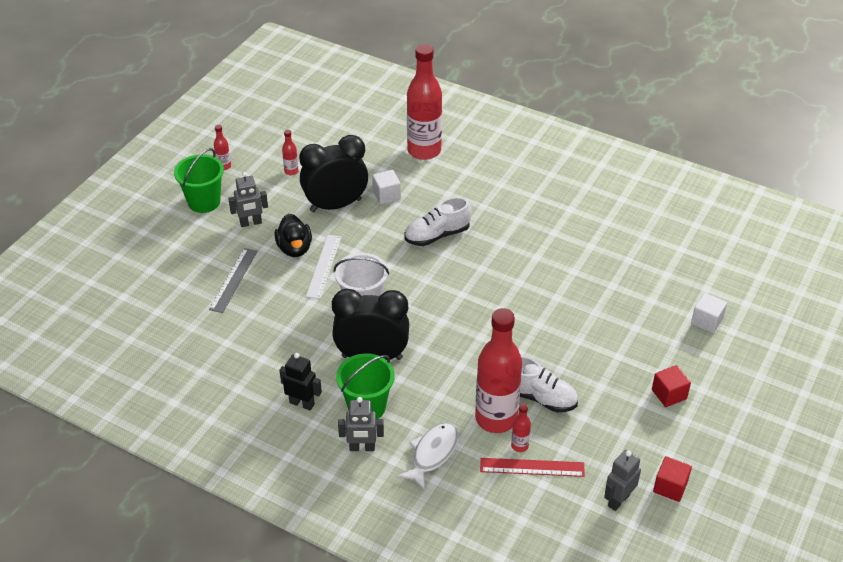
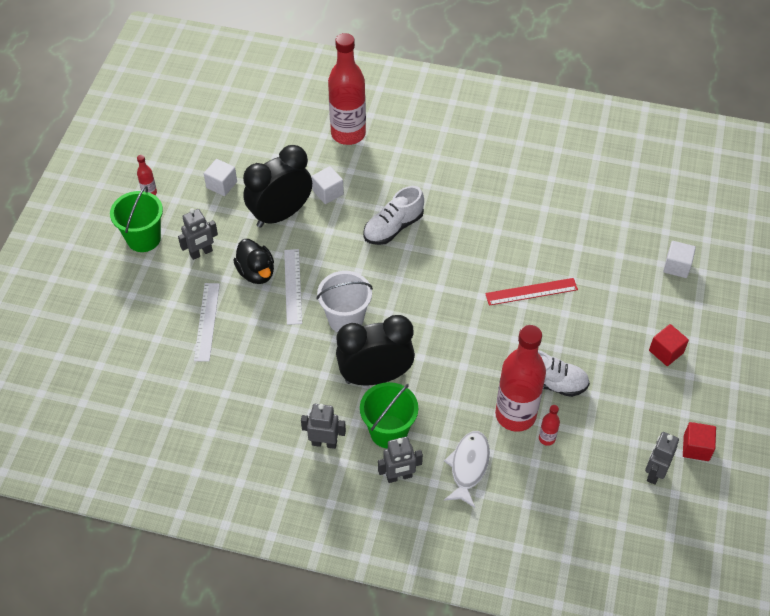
camera: 15 degrees left, 10 degrees up
(233, 280) = (207, 321): grey ruler -> white ruler
(291, 171) = (221, 185): red bottle -> white cube
(302, 403) = (324, 443): black robot -> grey robot
(532, 467) = (565, 458): red ruler -> red ruler (531, 292)

